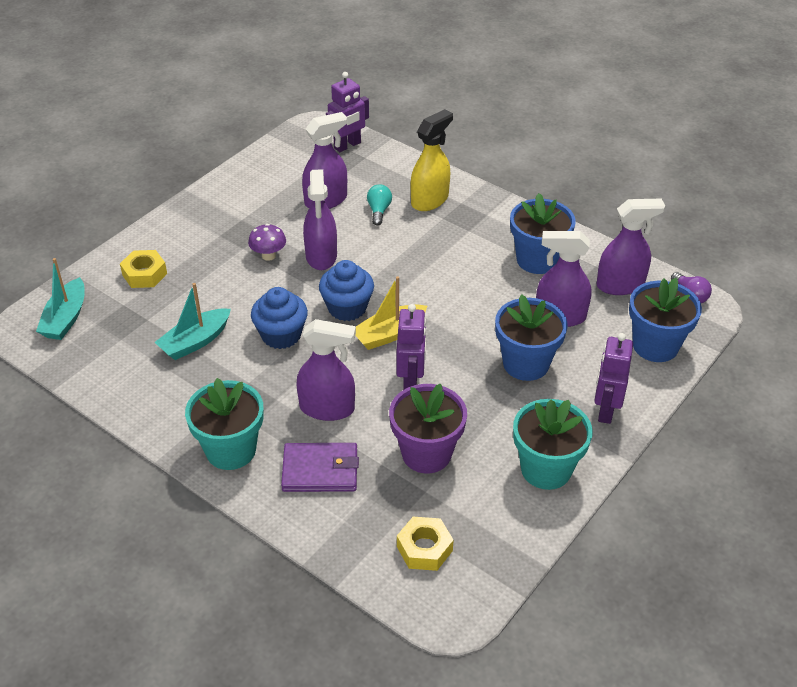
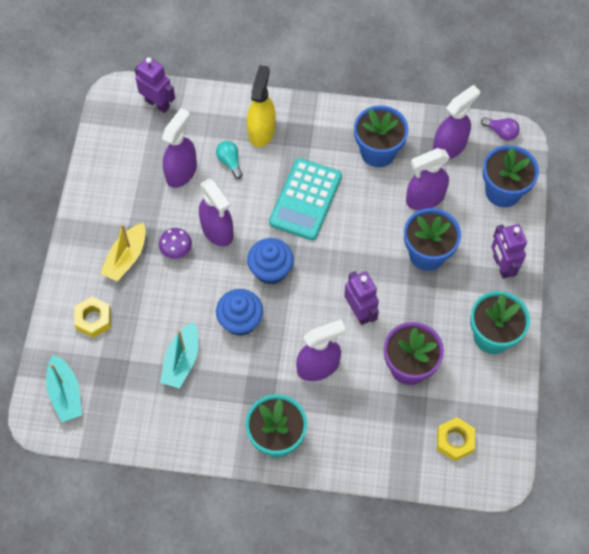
camera: 30 degrees left, 20 degrees up
(320, 470) = (348, 419): purple wallet -> none
(347, 145) = (157, 104): purple robot -> purple robot turned 75 degrees counterclockwise
(389, 334) = (317, 278): yellow boat -> yellow boat (126, 258)
(430, 267) = (305, 199): none -> turquoise calculator

